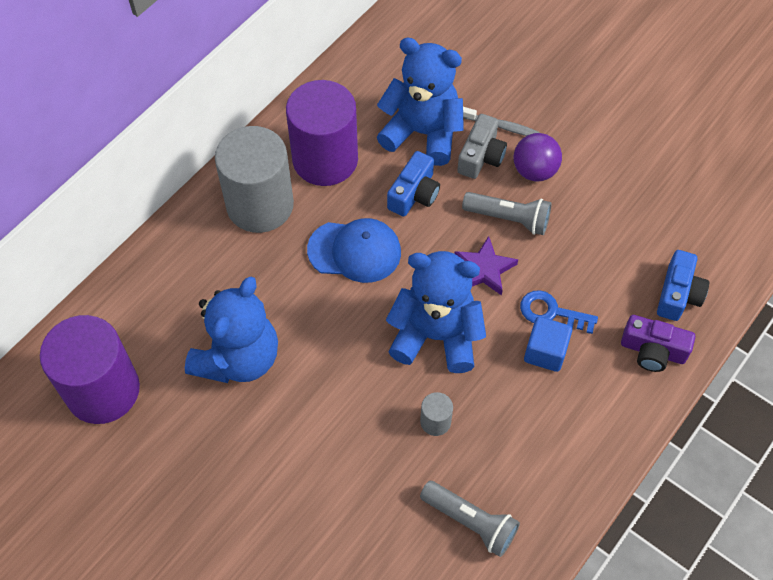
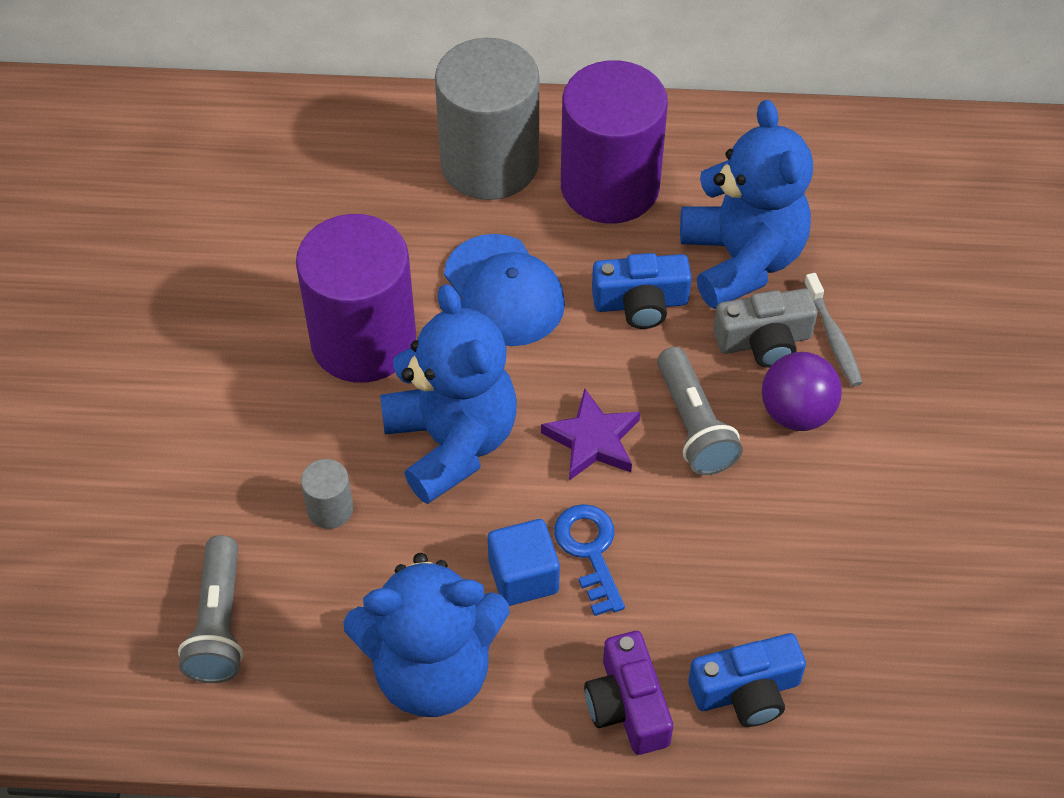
camera: 55 degrees right, 5 degrees down
(103, 390) = (137, 171): purple cylinder -> purple cylinder (363, 340)
(238, 358) = (268, 265): blue teddy bear -> blue teddy bear (432, 670)

